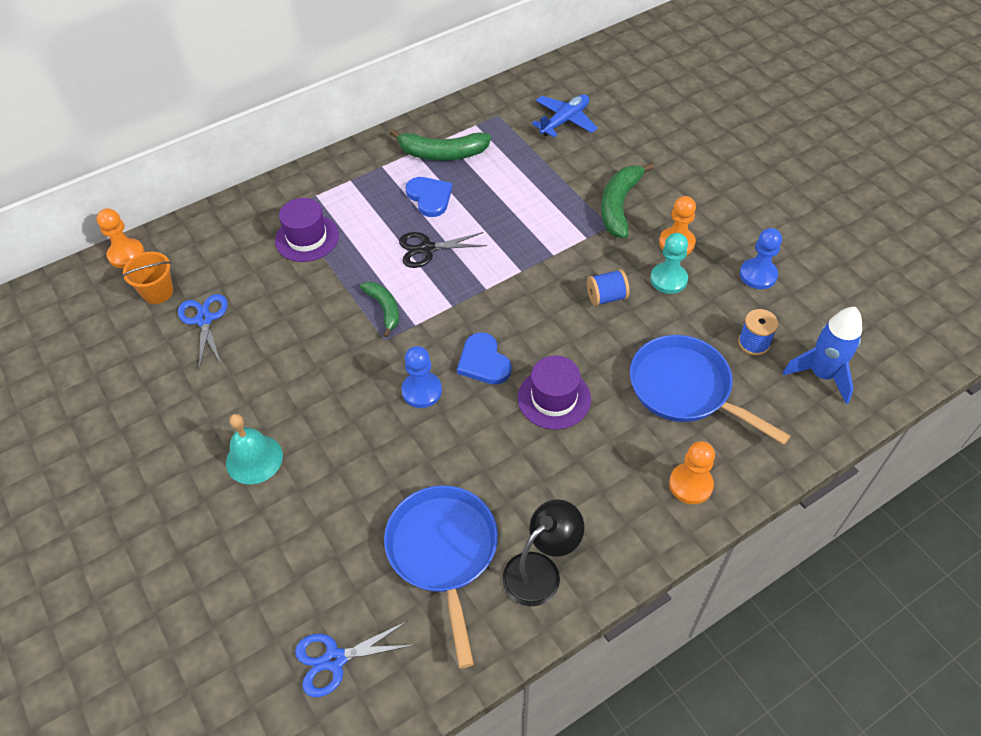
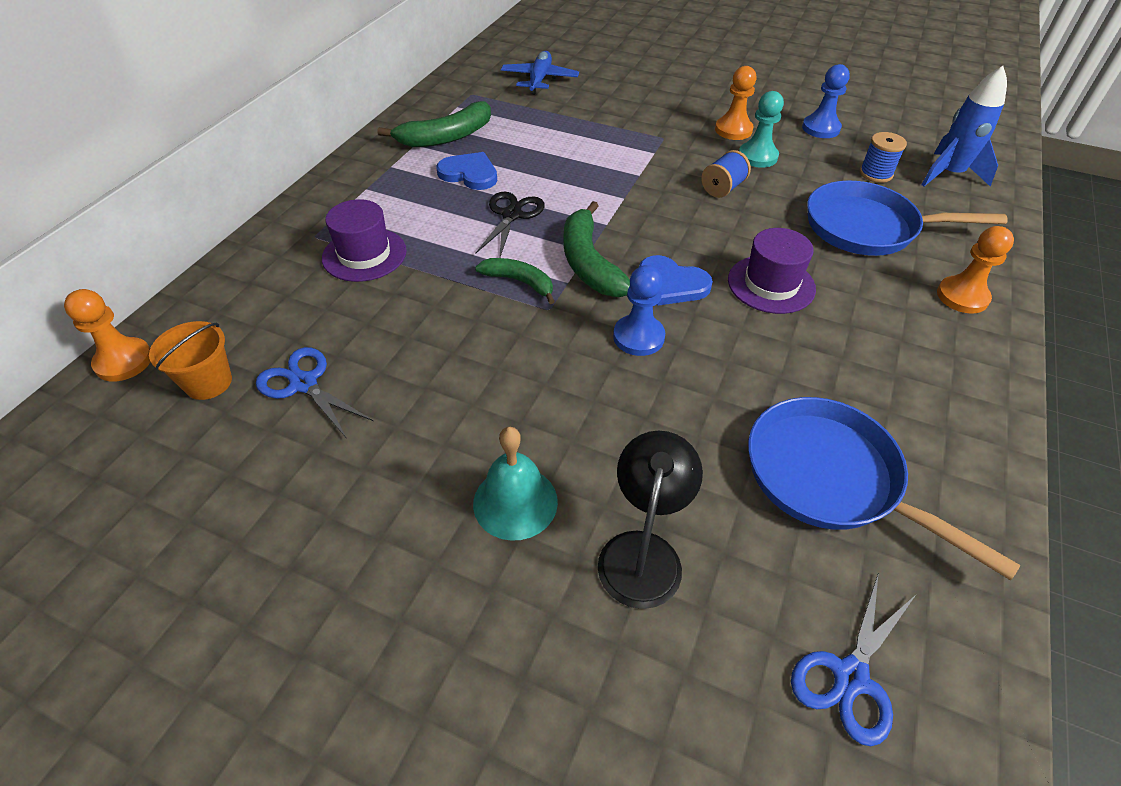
camera: 35 degrees left, 5 degrees down
(427, 249) = (511, 215): black scissors -> black scissors turned 150 degrees clockwise
(540, 570) = (936, 439): black lamp -> black lamp (643, 552)
(619, 206) = (655, 121): green banana -> green banana (589, 263)

